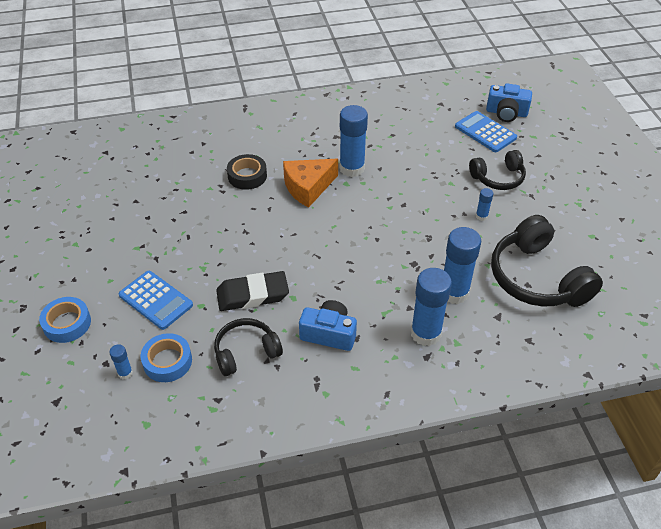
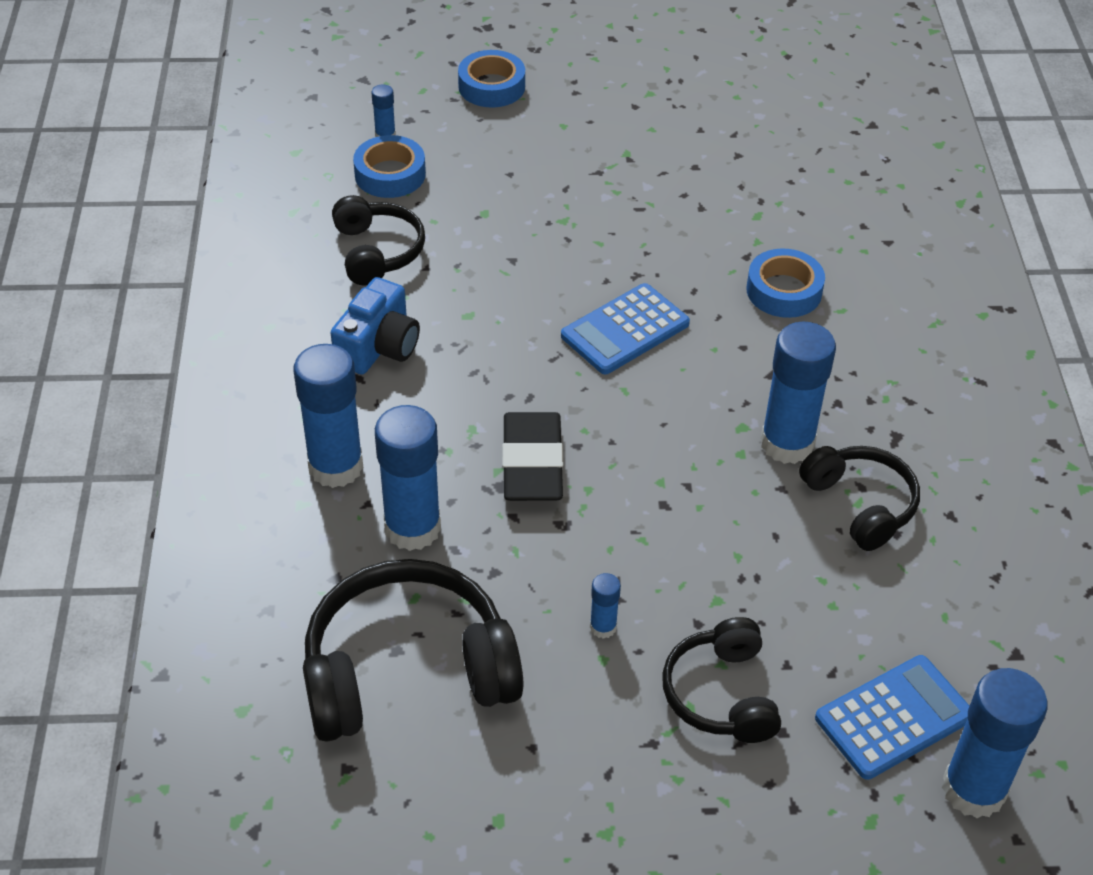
camera: 100 degrees right, 0 degrees up
(155, 300) = (509, 168): blue calculator -> blue calculator (625, 330)
(247, 176) = (784, 291): black tape -> blue tape
(252, 295) = (488, 269): black eraser -> black eraser (532, 463)
(308, 187) = (738, 369): orange cheese -> none
(380, 145) = (860, 504): none -> black headphones
(506, 113) = (973, 789): blue camera -> blue glue stick

